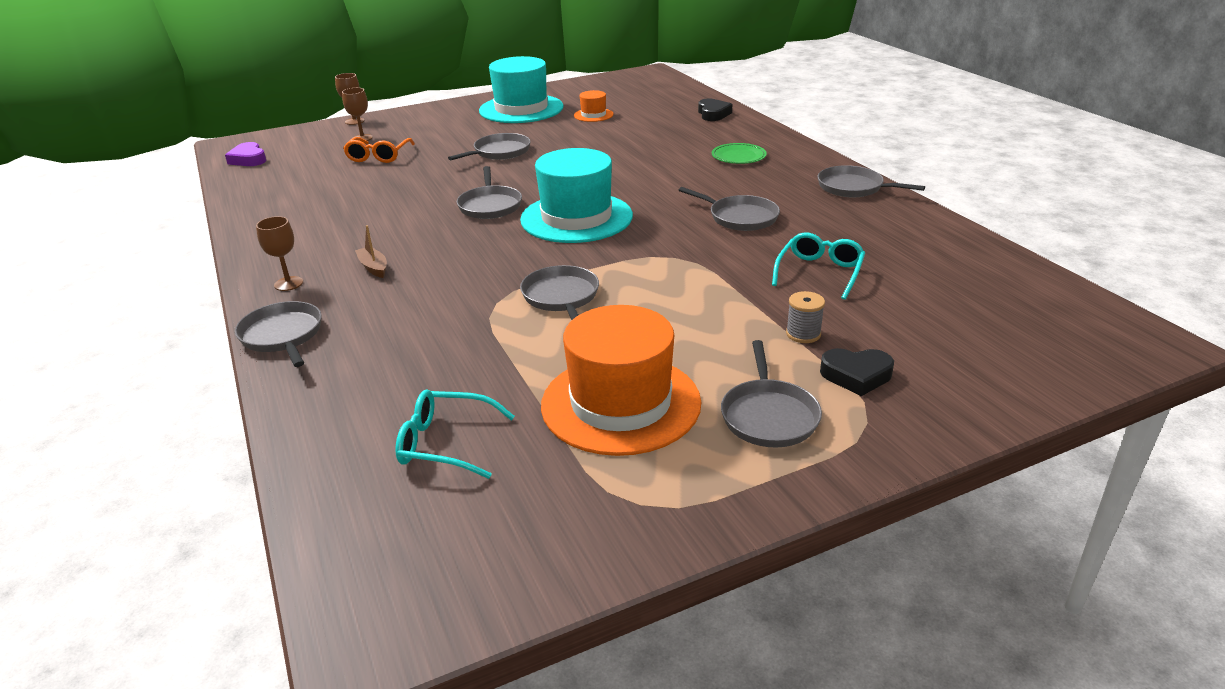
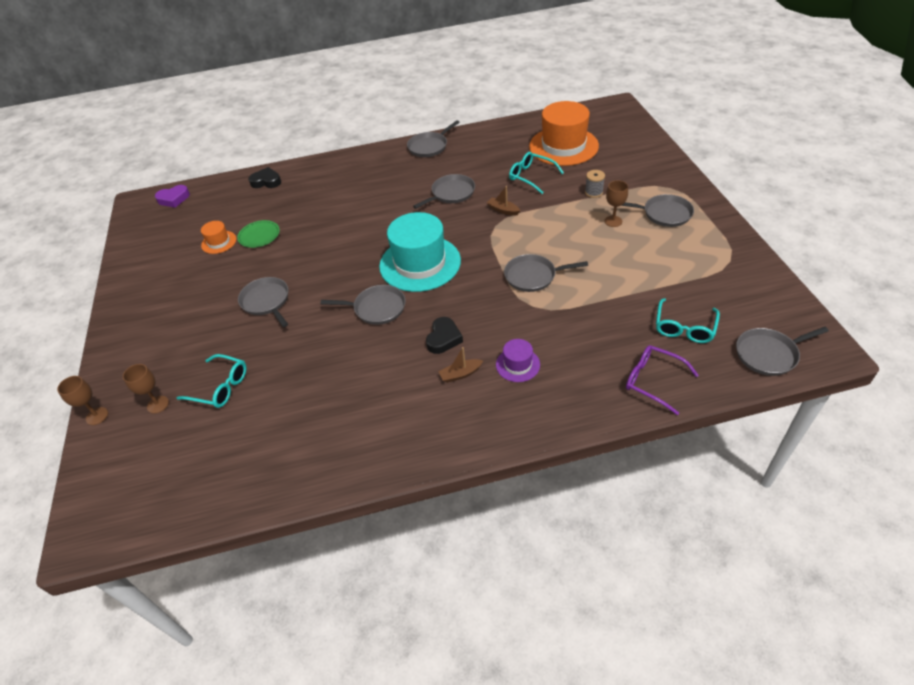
camera: 75 degrees left, 15 degrees up
(248, 159) = (152, 507): purple heart -> purple heart (174, 199)
(282, 335) = (553, 420): grey pan -> grey pan (768, 354)
(288, 283) = (471, 427): brown goblet -> brown goblet (613, 221)
(331, 414) = (653, 381): none -> purple glasses
(378, 156) = (220, 387): orange glasses -> turquoise glasses
(383, 302) = (517, 364): none -> purple hat
(521, 109) = (166, 285): turquoise hat -> none
(621, 403) = (651, 260): orange hat -> orange hat (563, 146)
(715, 259) = (503, 210): none -> brown boat
(738, 156) = (355, 181): green plate -> green plate (259, 235)
(856, 375) = (633, 183): black heart -> black heart (443, 338)

